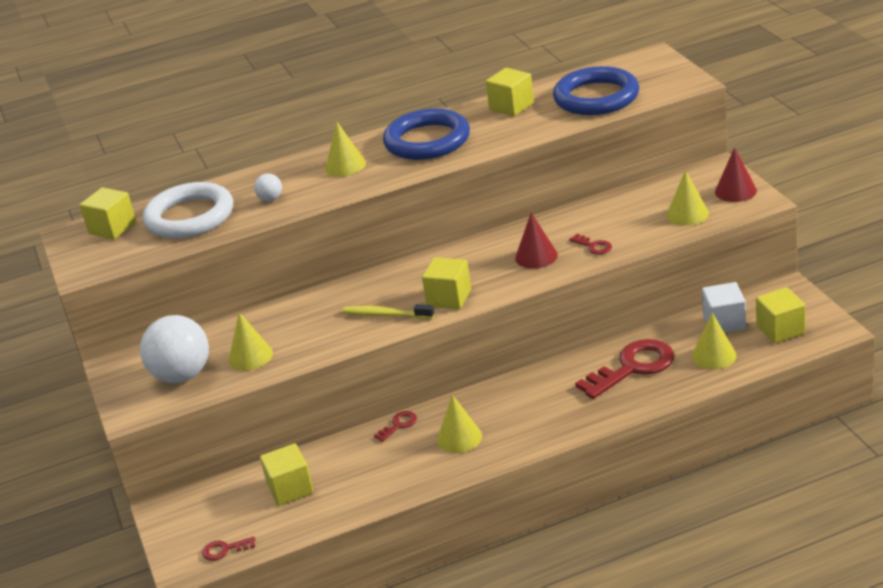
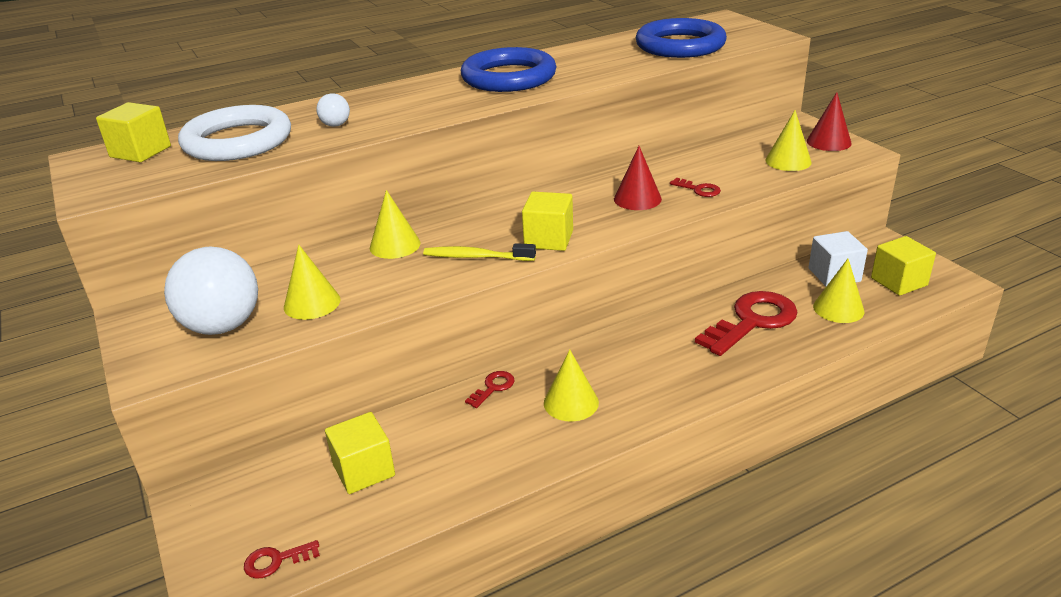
camera: 10 degrees left, 0 degrees up
(345, 166) = (420, 97): yellow cone -> yellow cone (395, 245)
(511, 106) = (592, 52): yellow cube -> none

